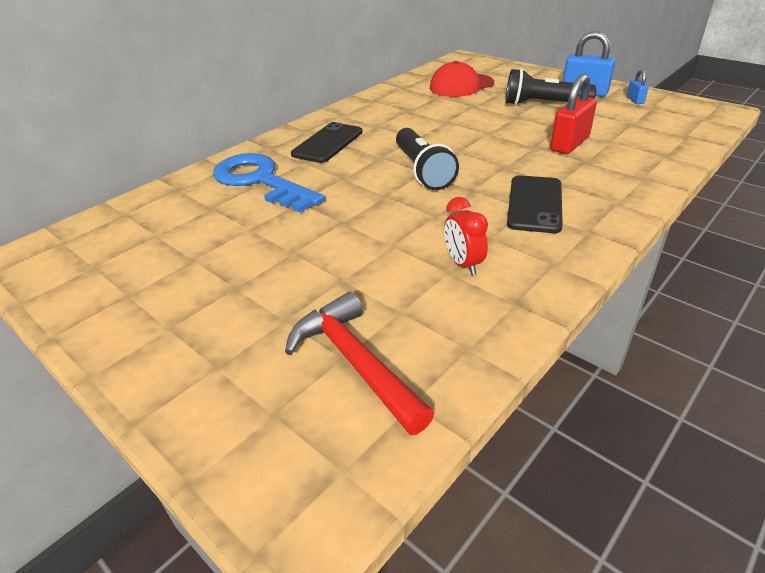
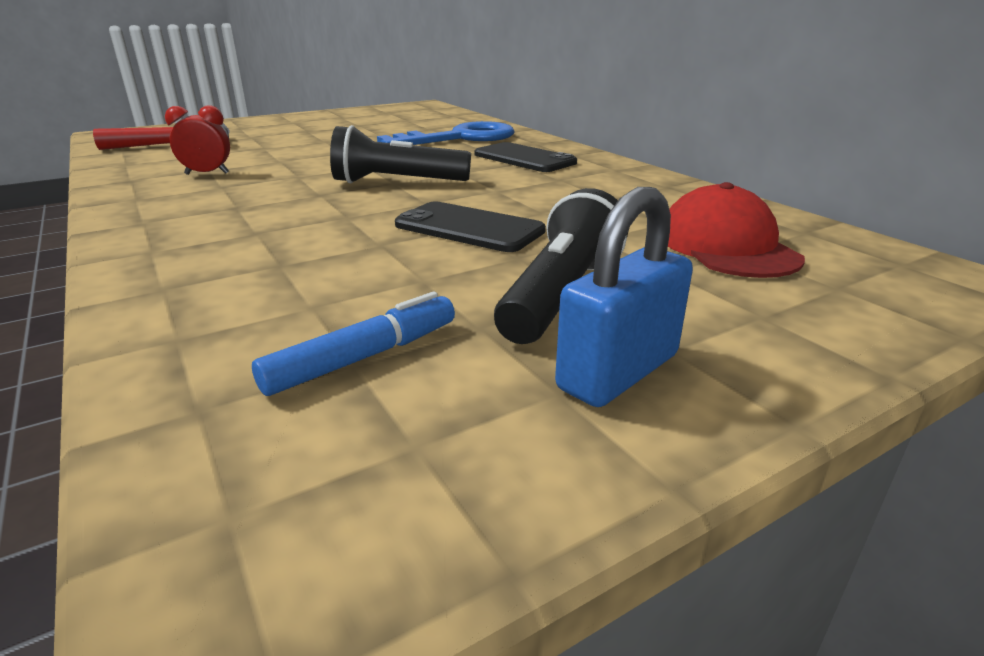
camera: 105 degrees right, 10 degrees down
(534, 204) = (237, 211): black phone -> black phone (469, 228)
(569, 144) = (350, 269): red padlock -> none
(627, 122) = (363, 357): none -> blue marker
(635, 100) = (495, 436): blue padlock -> none

